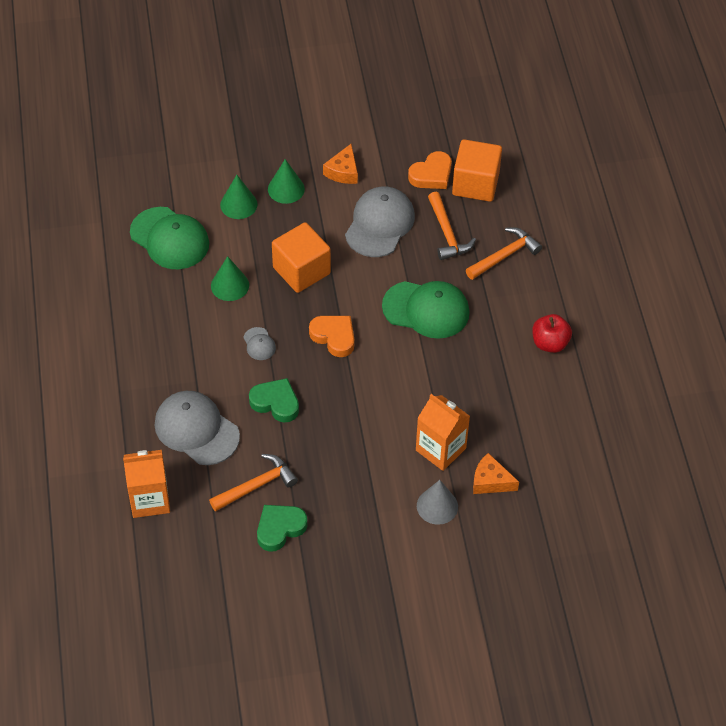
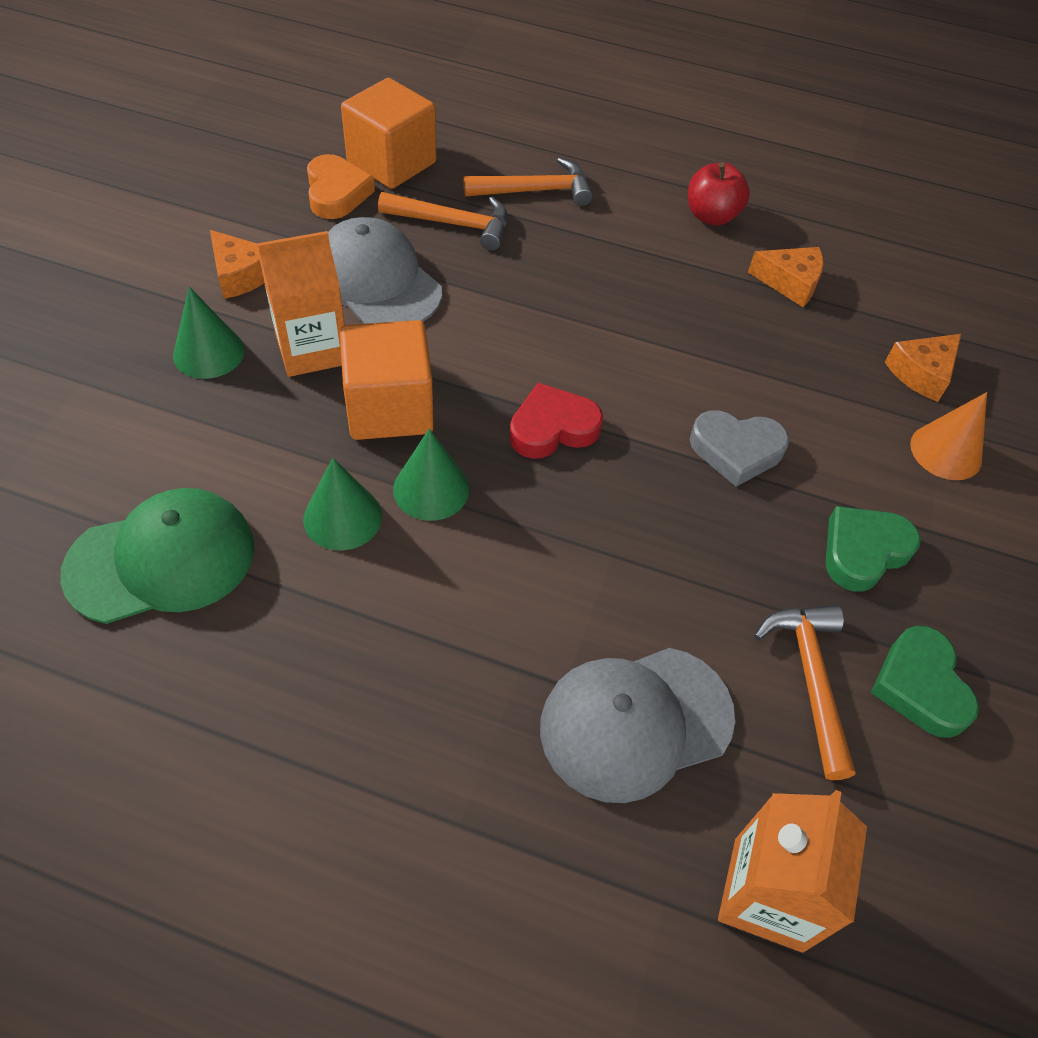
camera: 65 degrees left, 0 degrees up
(238, 204) = (181, 425): green cone -> green cone (431, 489)
(259, 344) = (500, 533): grey cap -> none
(275, 403) = (641, 567): green heart -> green heart (863, 551)
(334, 337) = (552, 428): orange heart -> red heart
(372, 415) = (736, 450): none -> grey heart
(426, 310) = (573, 303): green cap -> none
(437, 506) = (946, 451): grey cone -> orange cone
(440, 449) = (840, 401): orange carton -> orange carton (312, 349)
(504, 255) = (535, 191): orange hammer -> orange hammer turned 90 degrees clockwise
(520, 399) = (790, 283): none -> orange cheese

